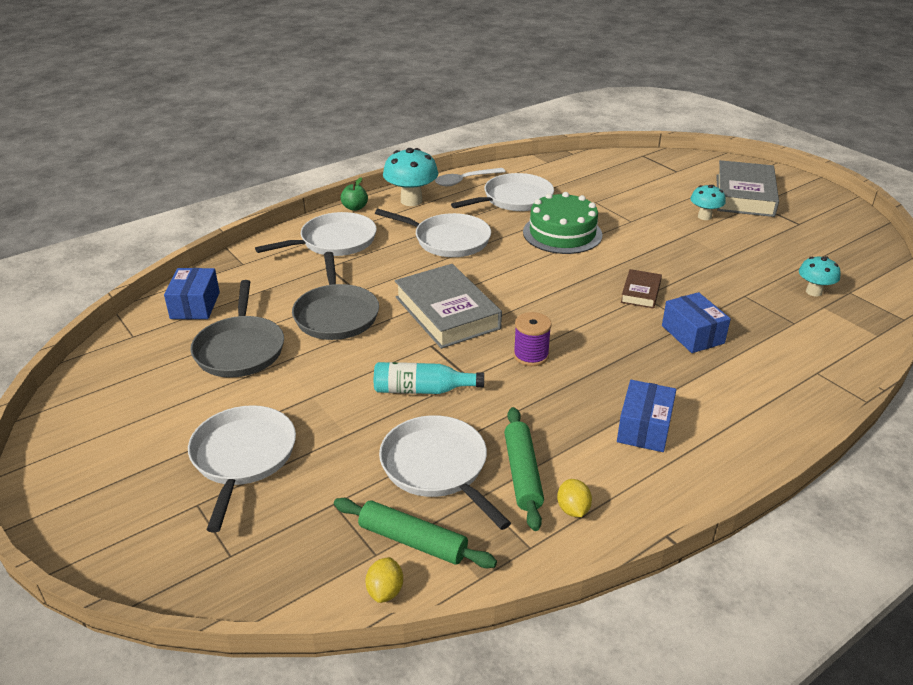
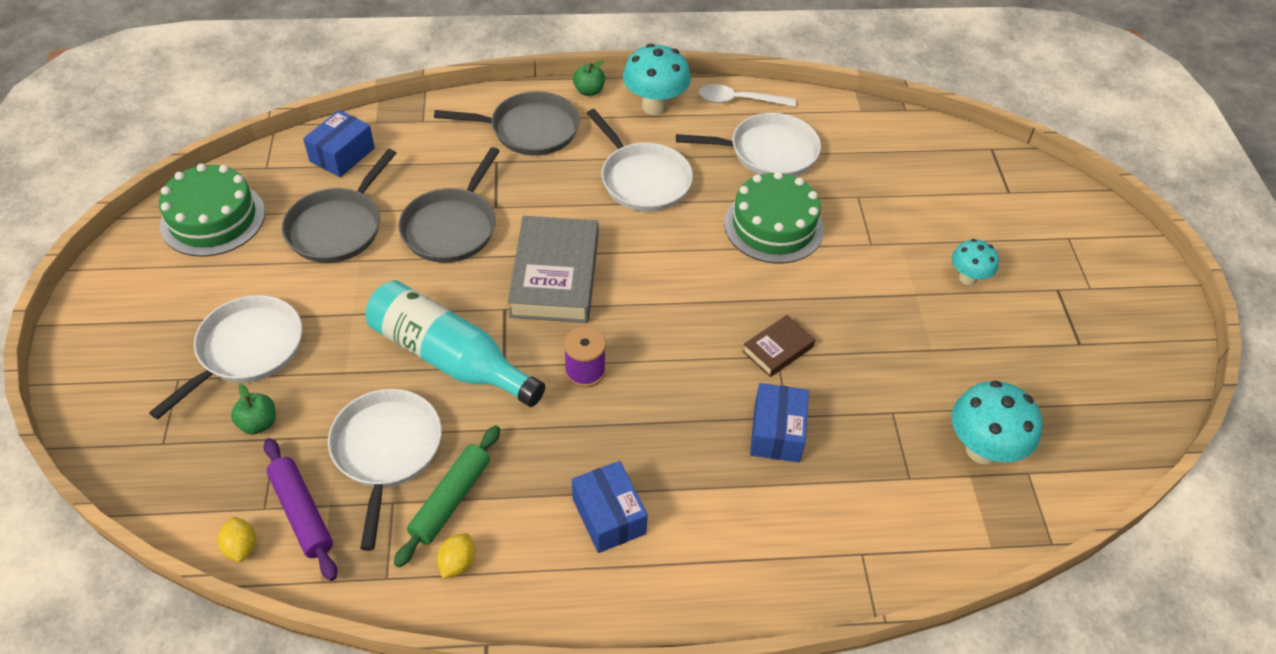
camera: 30 degrees right, 15 degrees up
(116, 385) = (213, 218): none -> green cake
(307, 500) = (258, 423): none -> green apple
(334, 241) = (530, 130): white pan -> grey pan
(385, 591) = (241, 547): yellow lemon -> yellow lemon turned 60 degrees counterclockwise
(413, 541) = (302, 513): green rolling pin -> purple rolling pin
(422, 390) = (450, 358): turquoise bottle -> turquoise bottle, size x1.67
(644, 428) = (609, 516): blue box -> blue box turned 75 degrees counterclockwise
(744, 195) = (1056, 268): grey book -> none
(813, 292) = (982, 449): turquoise mushroom -> turquoise mushroom, size x1.66

